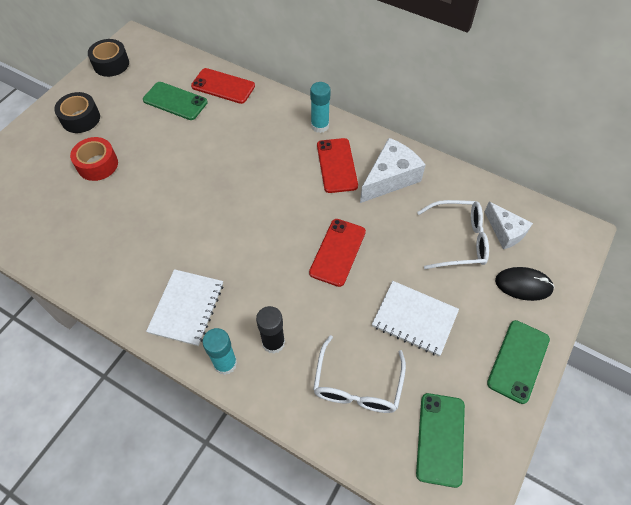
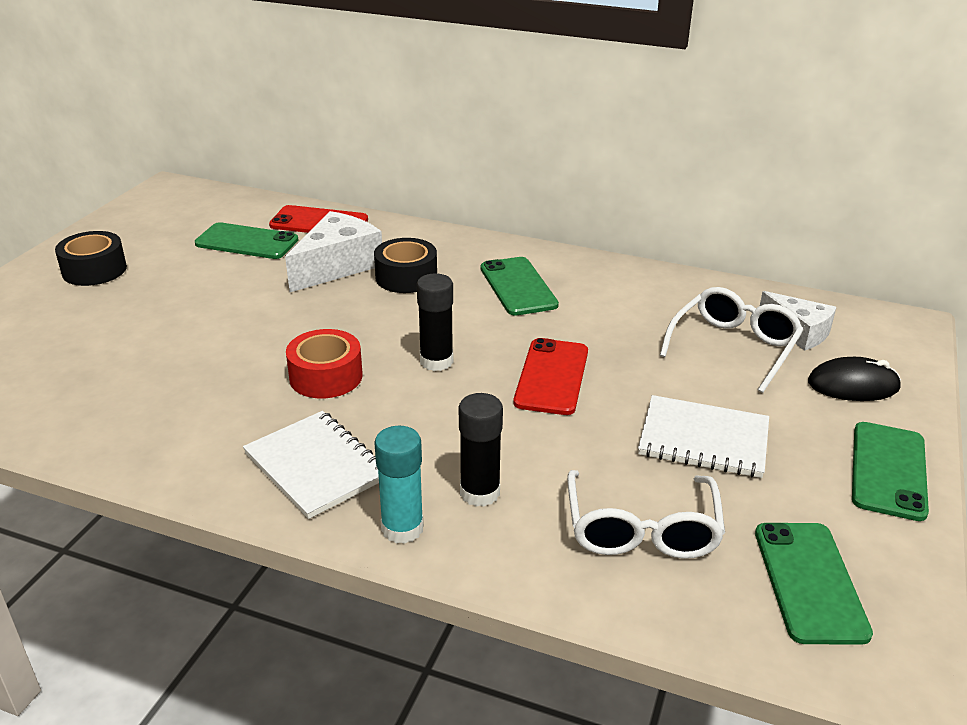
camera: 10 degrees left, 25 degrees down
(97, 164) = (130, 316): red tape -> red tape (326, 376)
(111, 64) = (137, 213): black tape -> black tape (406, 277)
(187, 308) = (317, 466): white notebook -> white notebook turned 45 degrees counterclockwise
(271, 229) = (436, 361): none -> black glue stick
(320, 126) = (478, 250): turquoise glue stick -> none
(336, 165) = (518, 286): red phone -> green phone
(390, 178) = (603, 293): white cheese -> white cheese (337, 266)
(459, 240) = (734, 347): white glasses -> white glasses turned 45 degrees counterclockwise

